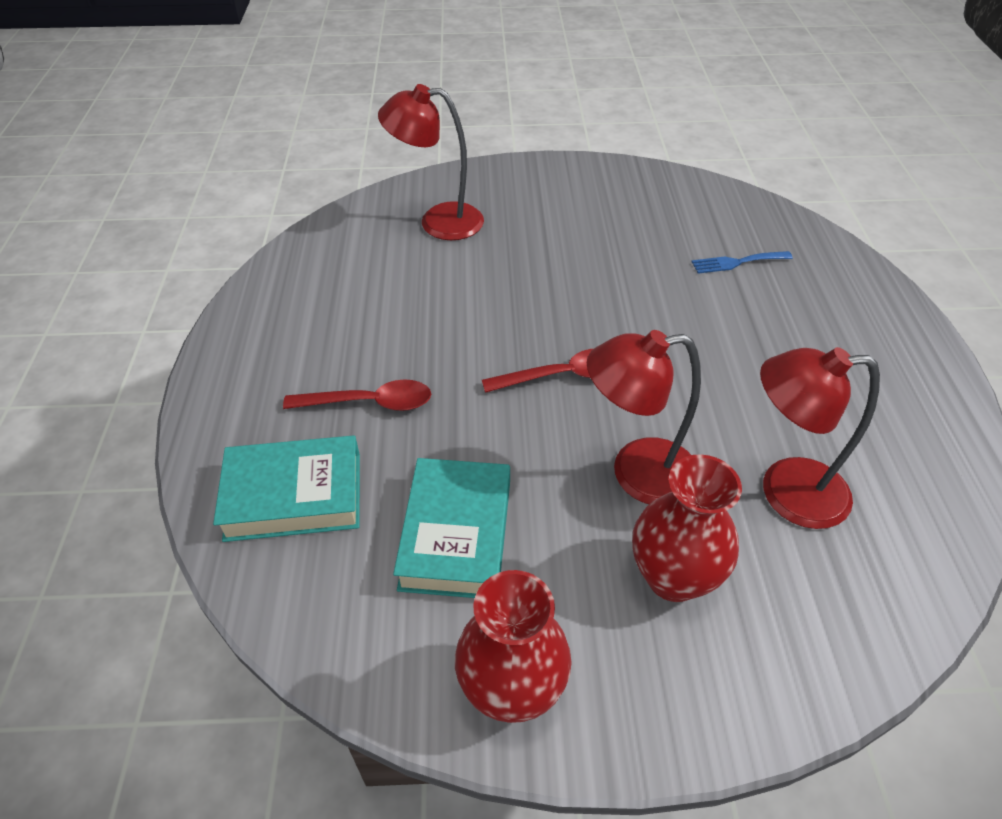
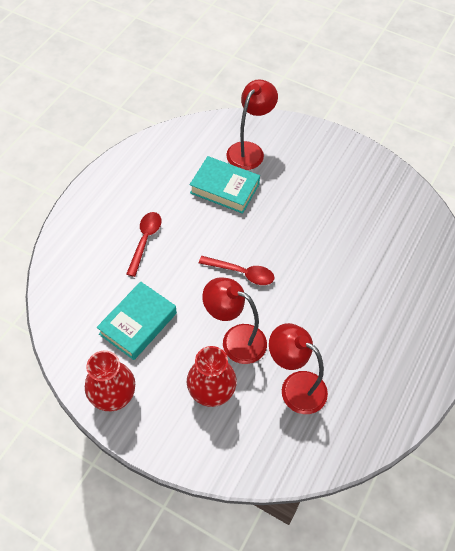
camera: 30 degrees right, 10 degrees up
(294, 496) = (86, 270): turquoise book -> turquoise book (224, 188)
(369, 403) = (145, 241): red spoon -> red spoon turned 105 degrees counterclockwise
(438, 222) = (249, 150): red lamp -> red lamp turned 90 degrees clockwise
(737, 262) = (388, 255): blue fork -> none

